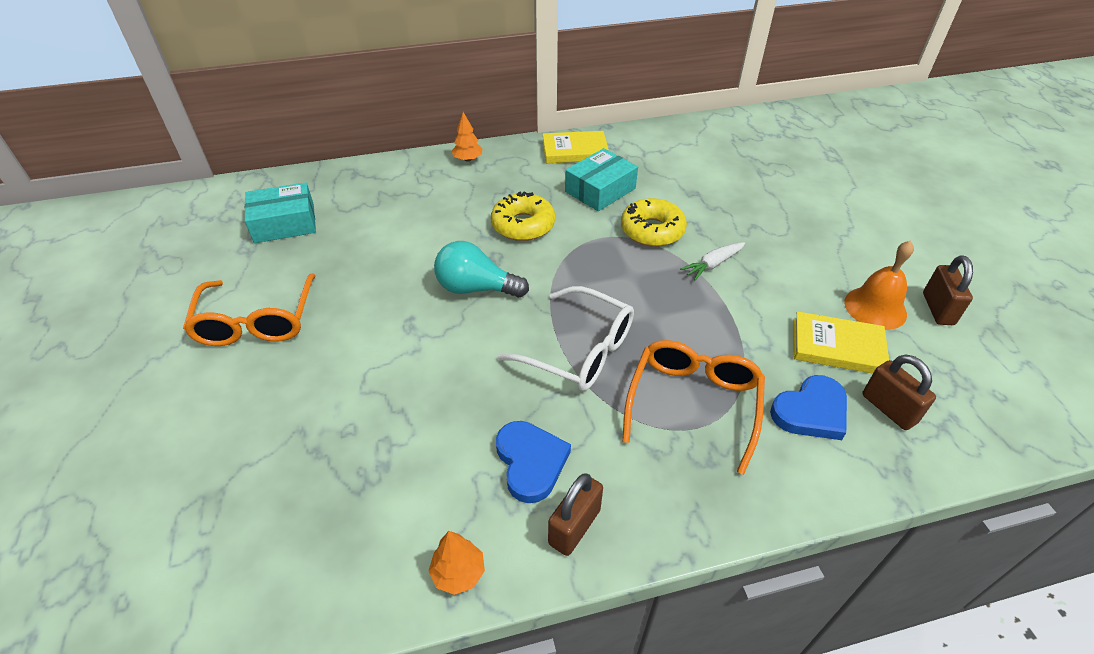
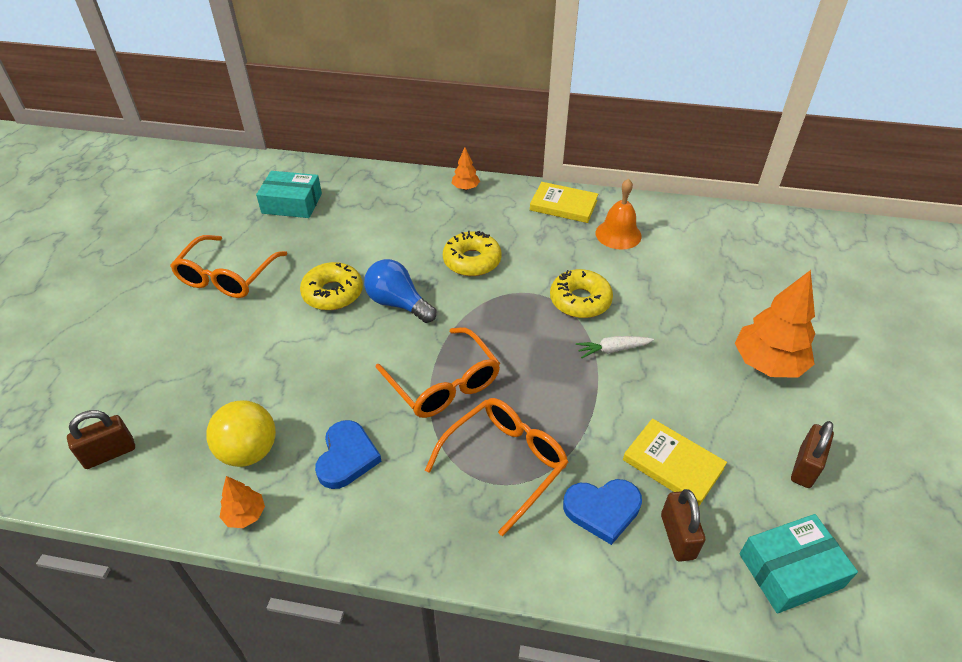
camera: 25 degrees right, 0 degrees up
(396, 300) = (333, 293): none -> yellow donut
(414, 501) = (249, 451): none -> yellow ball
(476, 288) = (398, 303): turquoise light bulb -> blue light bulb
(574, 527) = (345, 518): brown padlock -> brown padlock (109, 453)
(579, 350) = (444, 384): white glasses -> orange glasses
(600, 190) = (560, 249): turquoise box -> turquoise box (790, 570)
(846, 234) = (767, 364): none -> orange tree
(875, 308) = (740, 443): orange bell -> orange bell (618, 234)

